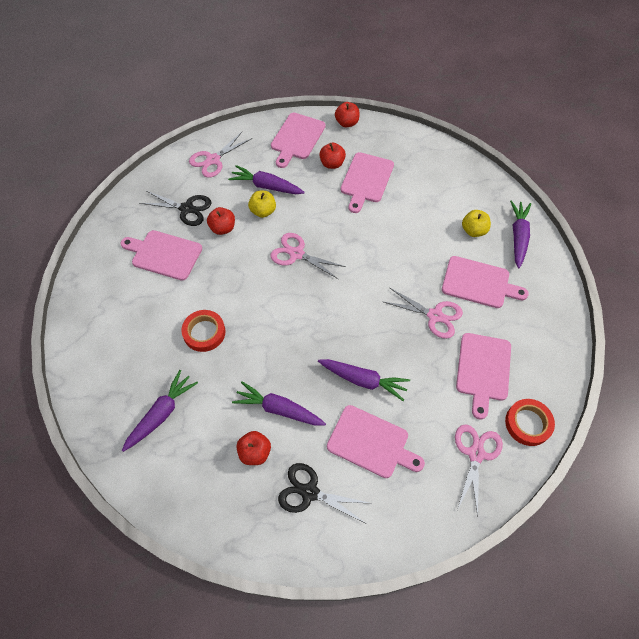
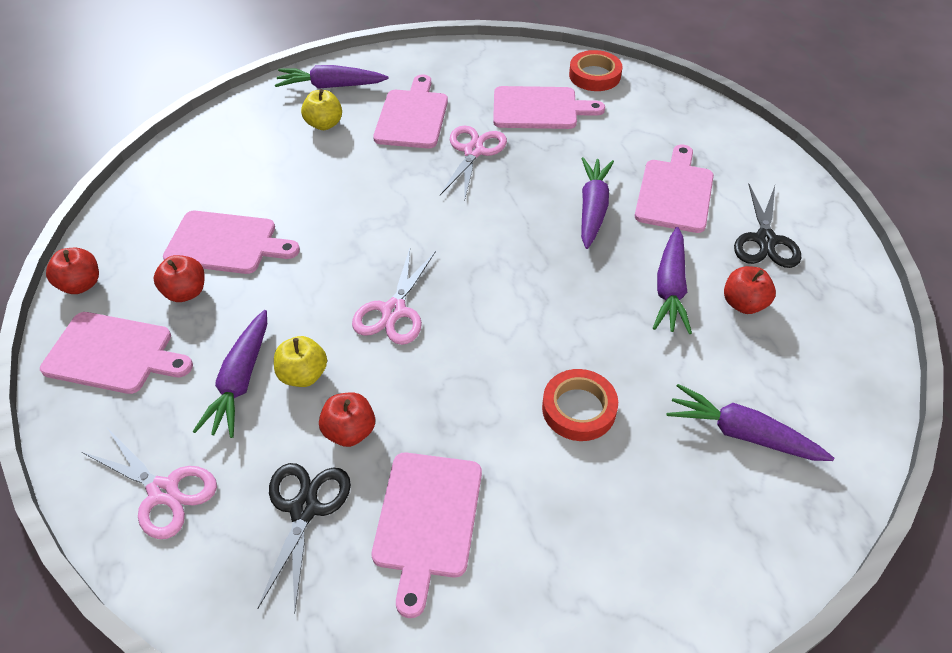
camera: 100 degrees left, 10 degrees down
(476, 454) = (647, 110): pink scissors -> none

